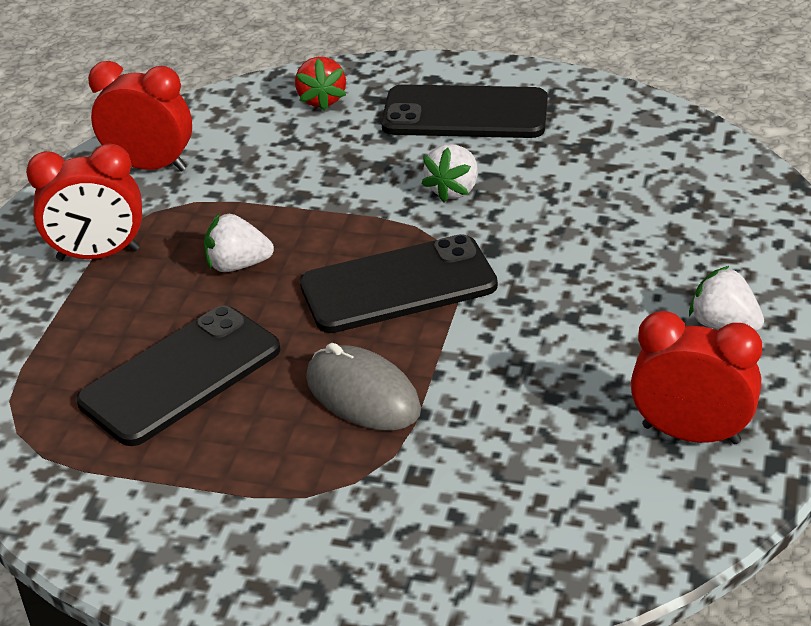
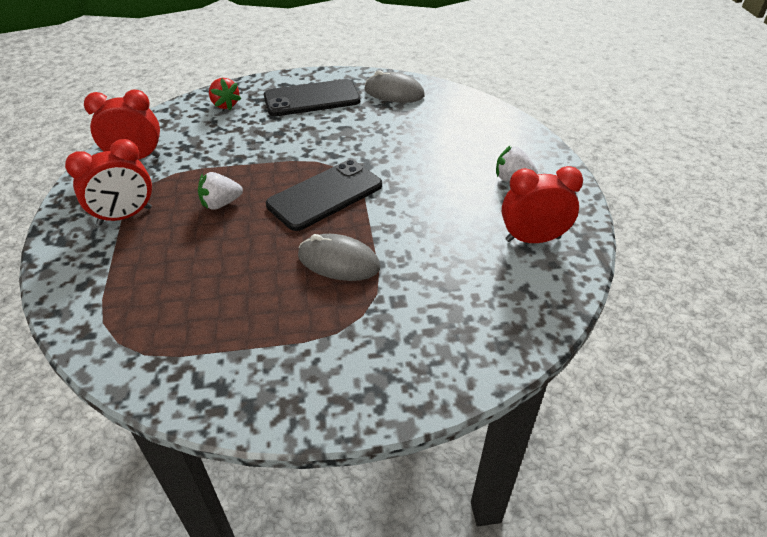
camera: 25 degrees left, 5 degrees up
(180, 376) = (217, 278): black phone -> none
(454, 190) = (328, 138): white strawberry -> none
(611, 127) = (394, 93): none -> grey mouse

